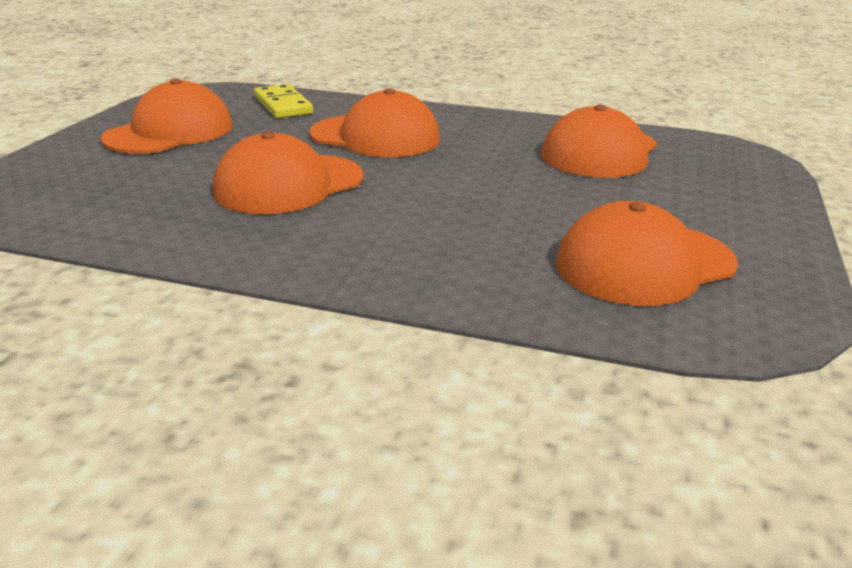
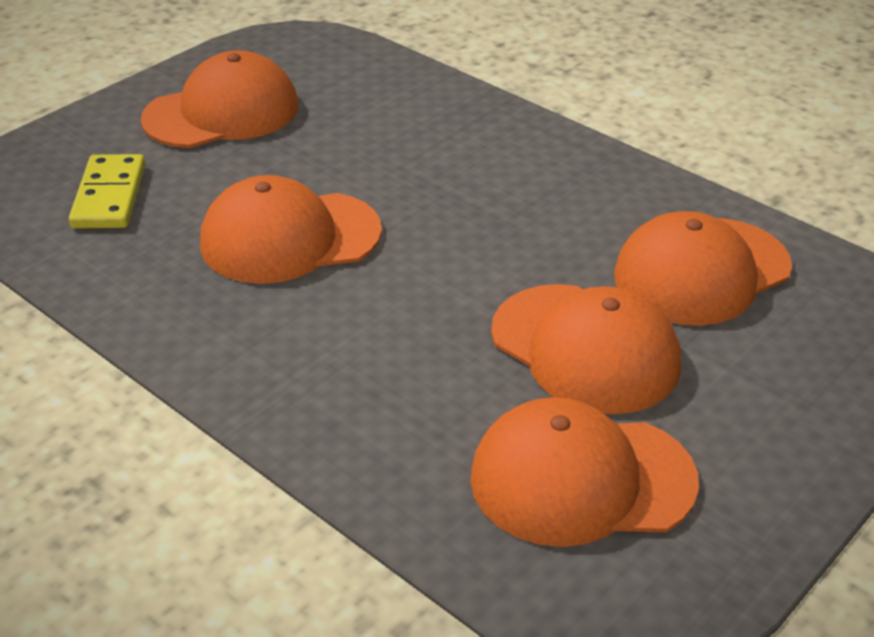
camera: 25 degrees right, 10 degrees up
(283, 105) = (376, 87): yellow domino -> yellow domino (109, 196)
(375, 137) = (443, 174): orange cap -> orange cap (585, 349)

